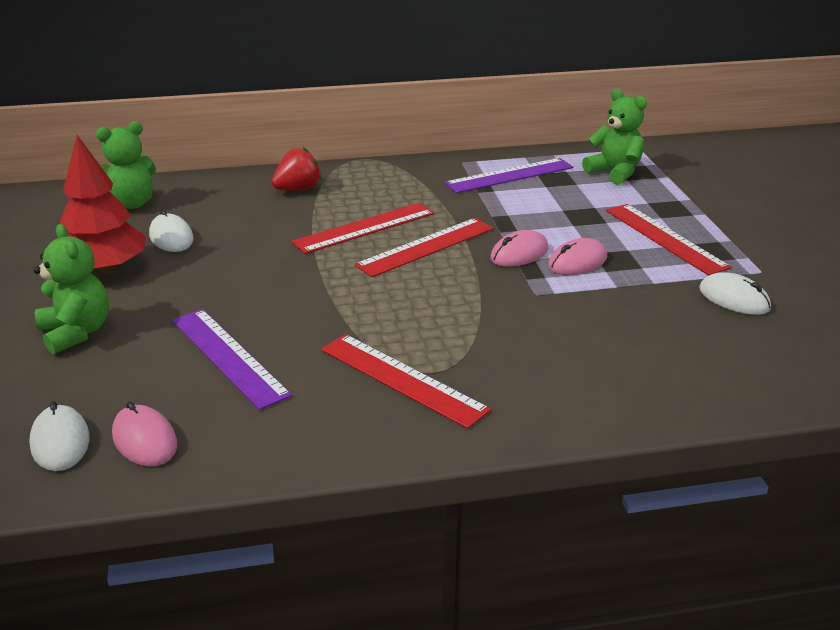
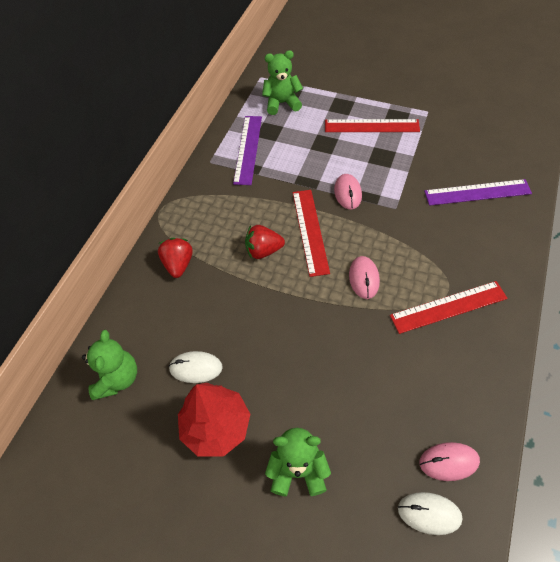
camera: 55 degrees left, 25 degrees up
(229, 356) = (379, 385): purple ruler -> purple ruler (477, 192)
(365, 228) = (263, 251): red ruler -> red strawberry
(577, 262) = (373, 173): pink mouse -> pink mouse (364, 278)
(734, 299) = (446, 136): white mouse -> none

